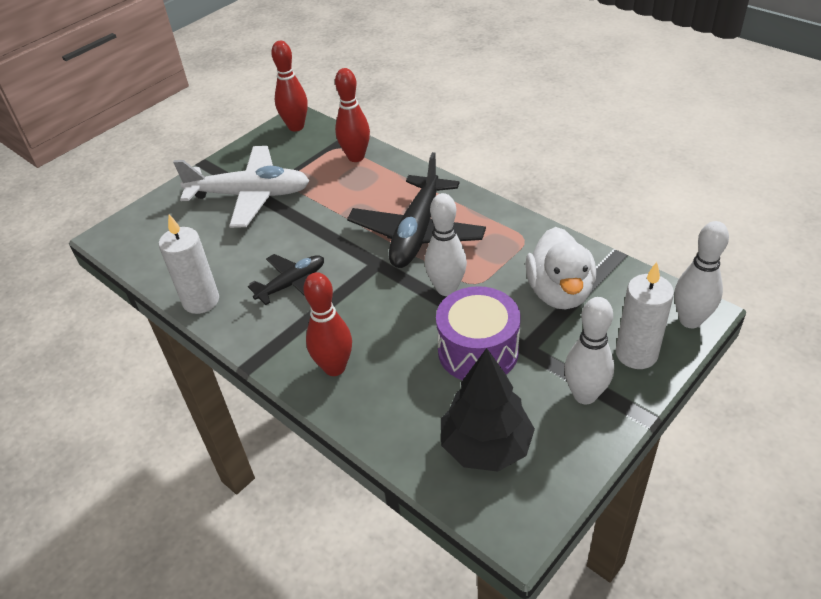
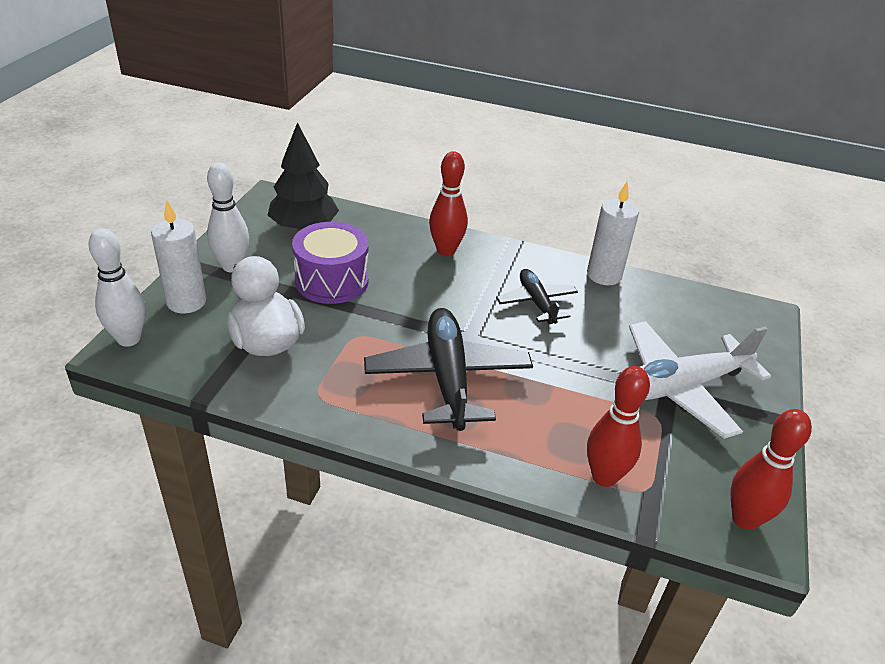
camera: 150 degrees right, 5 degrees down
(292, 284) = (537, 302): black plane -> black plane turned 135 degrees clockwise
(446, 289) = (384, 325): white bowling pin -> none

